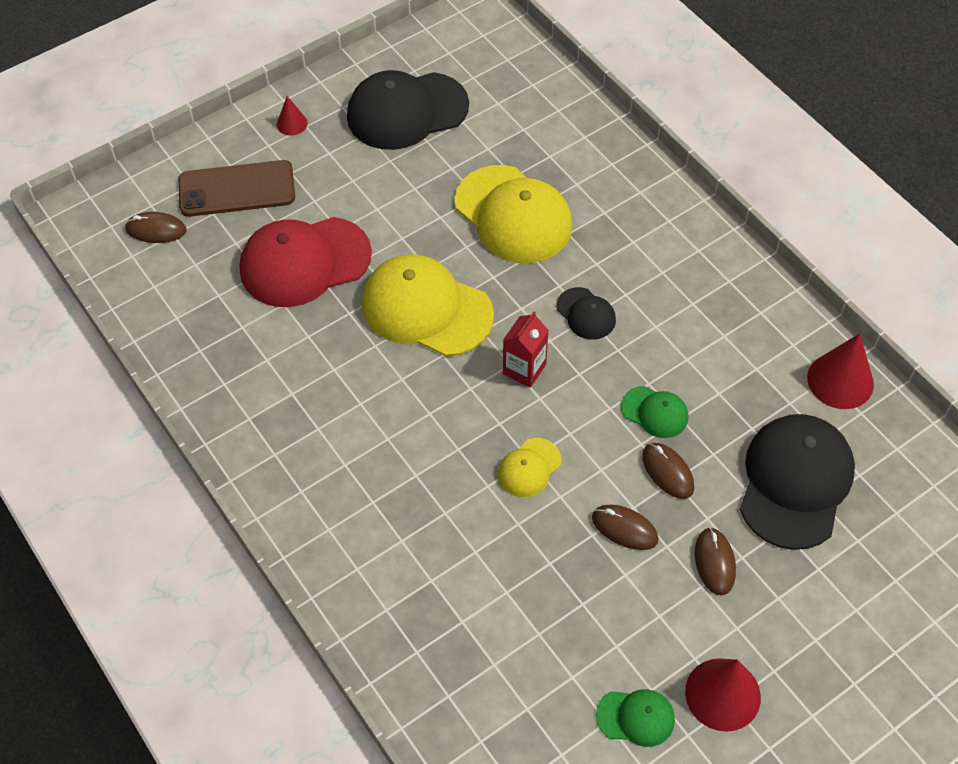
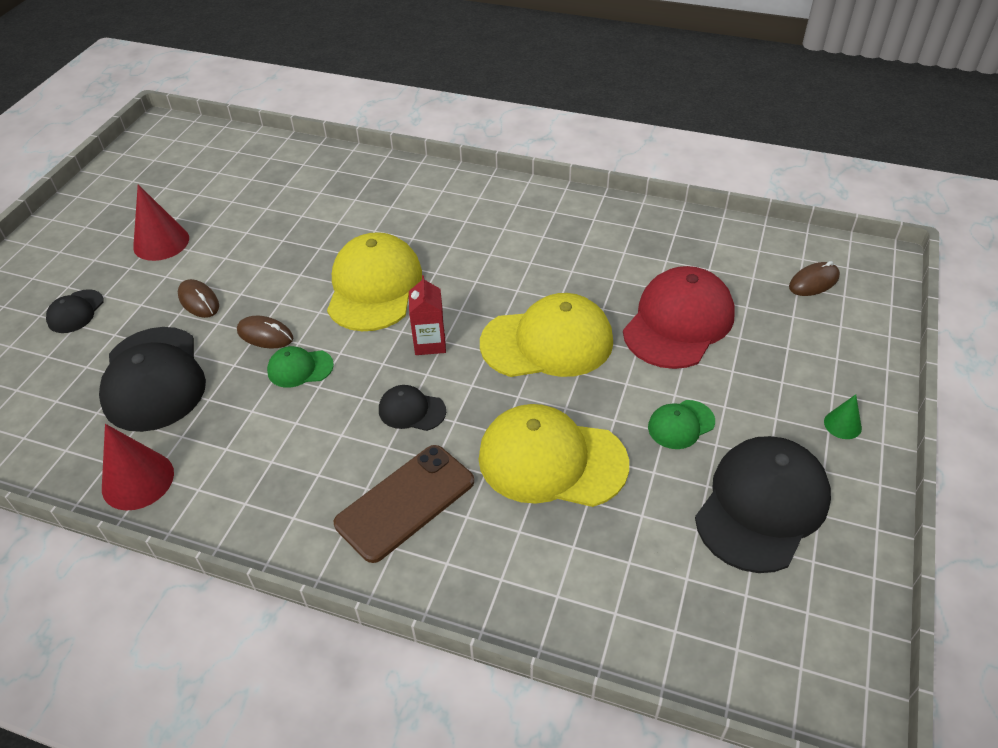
camera: 145 degrees right, 10 degrees down
(237, 189) = (803, 343): brown phone -> brown phone (405, 502)
(292, 123) = (842, 424): red cone -> green cone
(529, 468) = (374, 287): yellow cap -> yellow cap, size x2.07
(624, 528) = (278, 288): brown mouse -> none
(636, 717) = (214, 210): green cap -> green cap (681, 424)
(853, 631) = (75, 312): none -> black cap

